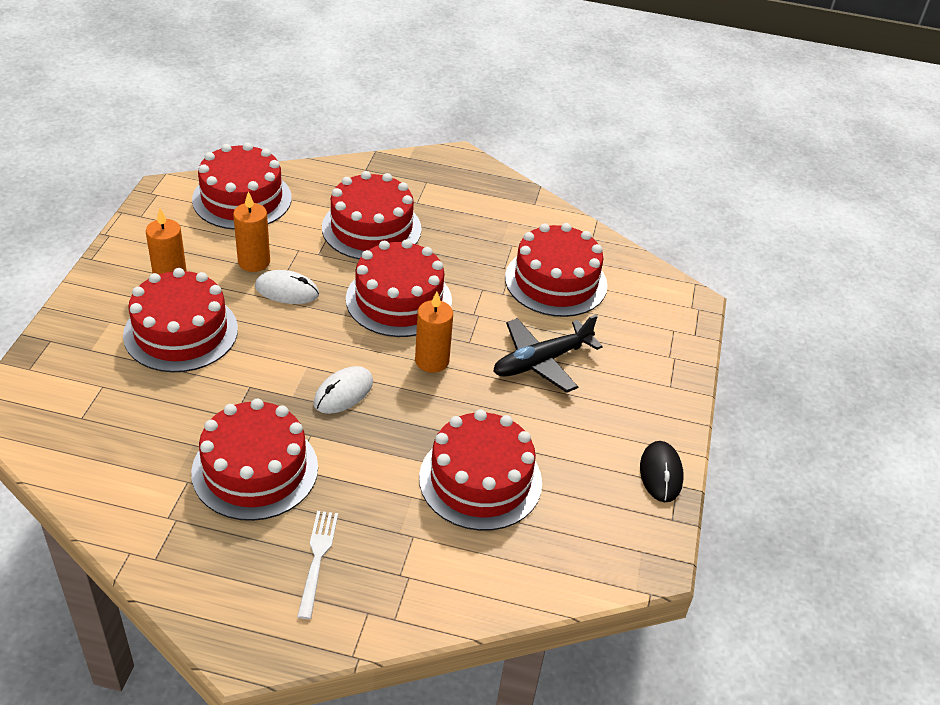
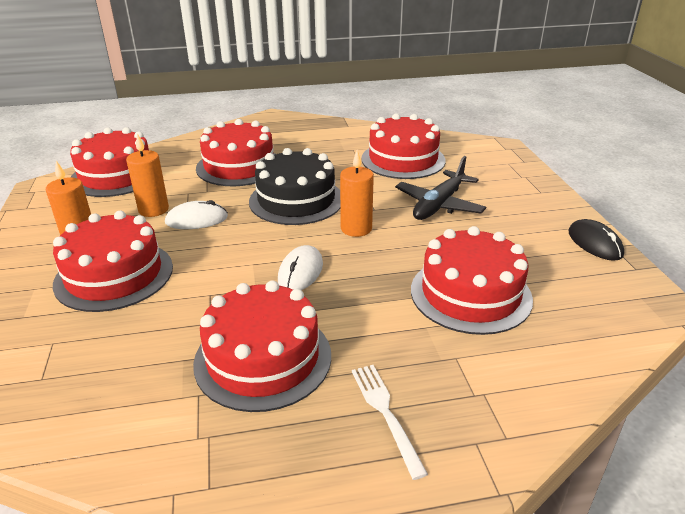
camera: 20 degrees left, 10 degrees down
(399, 300) = (296, 200): red cake -> black cake

